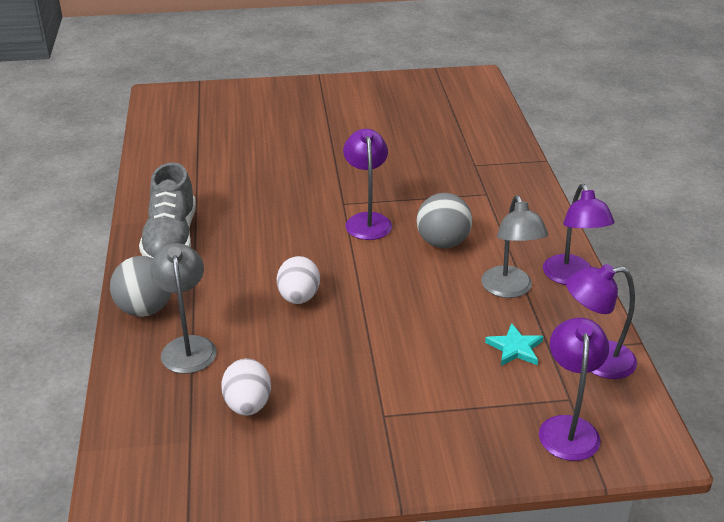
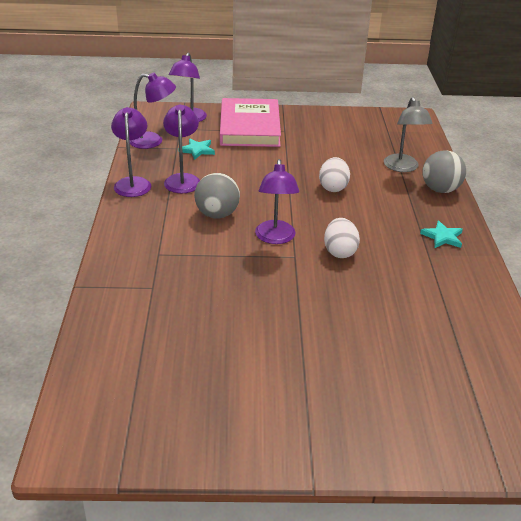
camera: 175 degrees left, 0 degrees up
(171, 239) = (442, 237): grey shoe -> turquoise star
(248, 405) = (359, 140): white egg -> white egg (339, 251)
(448, 418) = (250, 127): none -> pink book
(509, 290) = (182, 179): grey lamp -> purple lamp

